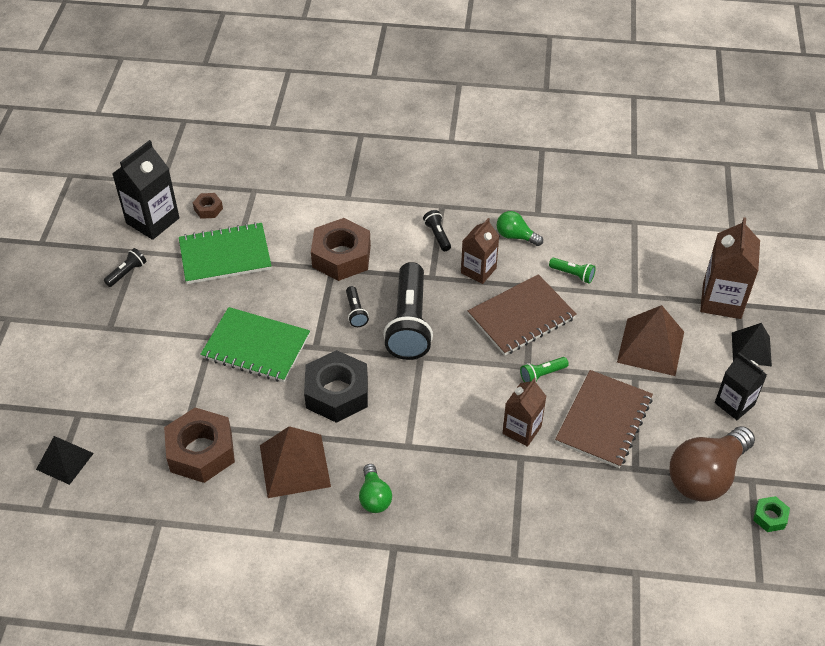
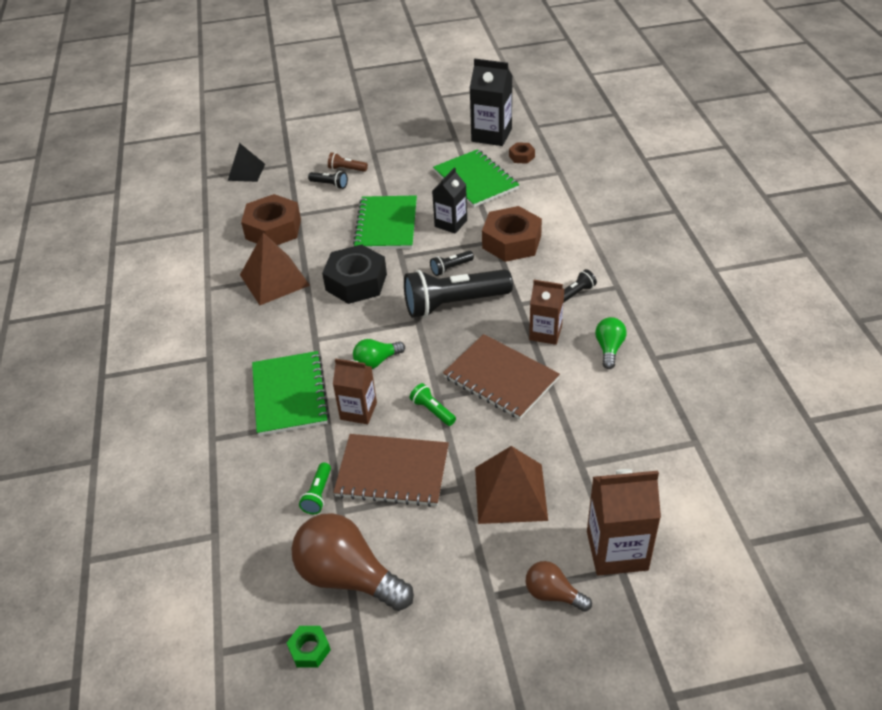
camera: 75 degrees right, 5 degrees down
(127, 273) = (430, 141): black flashlight -> black flashlight (330, 185)
(129, 360) = (346, 169): none -> brown flashlight
(374, 497) = (255, 333): green light bulb -> green light bulb (376, 361)
(479, 482) = (289, 395): none -> green notebook
(573, 274) = (581, 405): green flashlight -> green flashlight (318, 494)
(734, 404) = (460, 589): black carton -> black carton (451, 223)
(751, 349) = (553, 594): black pyramid -> brown light bulb

